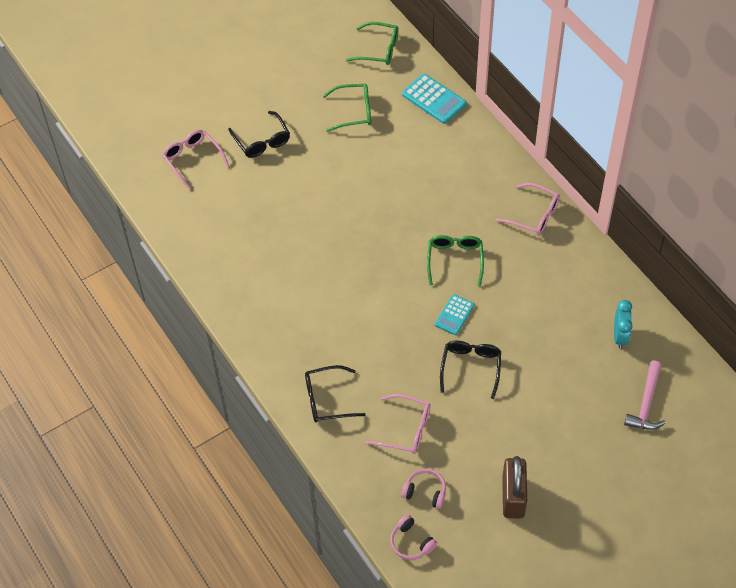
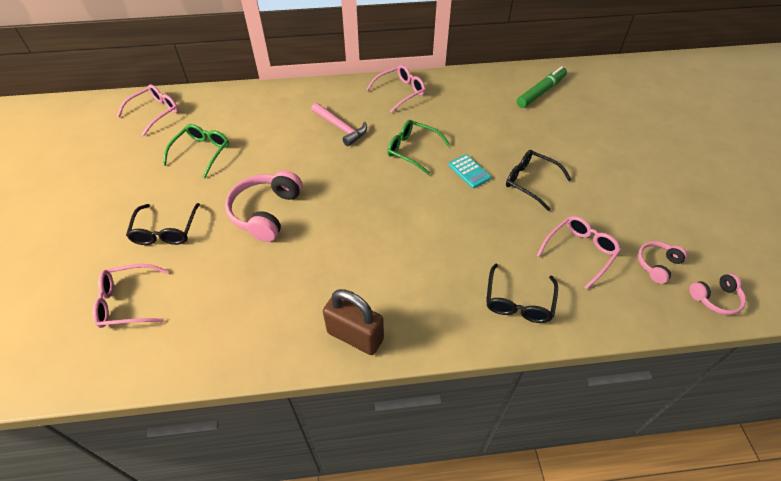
camera: 65 degrees left, 5 degrees down
(262, 141) = (165, 231): black glasses -> black glasses turned 90 degrees clockwise
(317, 192) = (266, 212): none -> pink headphones
(379, 49) = (155, 113): green glasses -> pink glasses
(434, 99) = (240, 101): turquoise calculator -> none
(513, 497) = (678, 206): brown padlock -> brown padlock (355, 336)
(620, 336) = (541, 92): turquoise clock -> green marker
(646, 404) = (608, 101): pink hammer -> pink hammer (341, 128)

